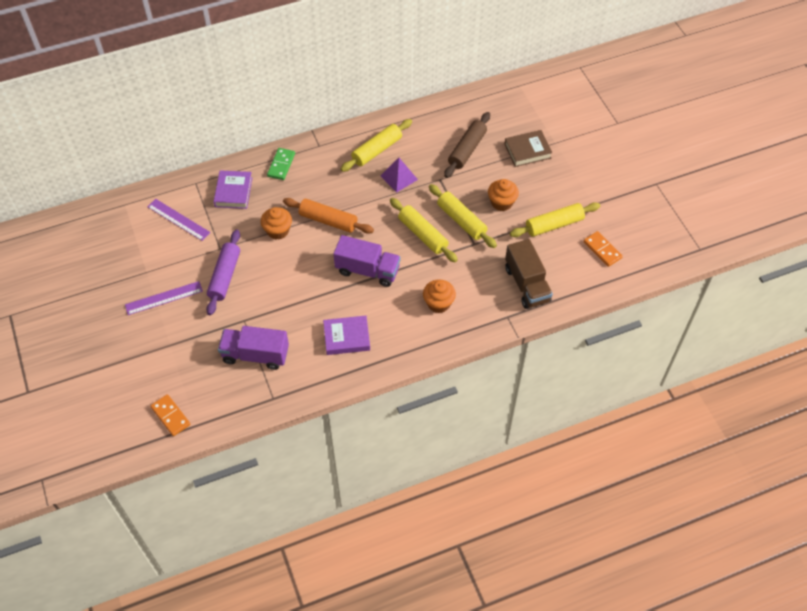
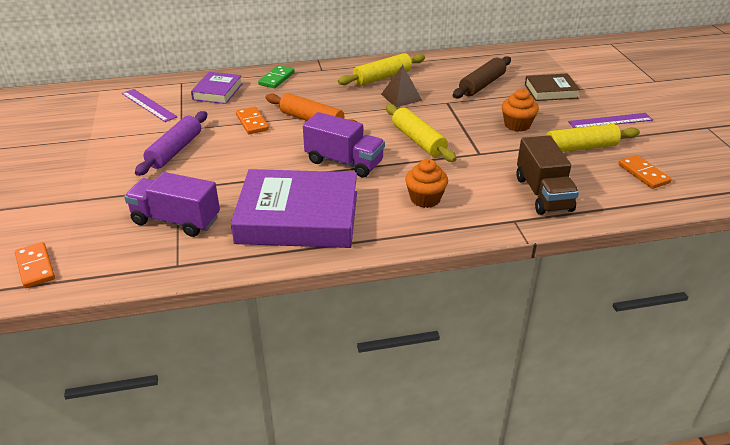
camera: 10 degrees right, 20 degrees down
(164, 298) = (96, 161): purple ruler -> purple ruler (610, 121)
(278, 230) = (252, 122): orange cupcake -> orange domino
(346, 337) = (298, 217): purple book -> purple book, size x1.97
(399, 177) = (401, 97): purple pyramid -> brown pyramid
(461, 220) = (467, 134): yellow rolling pin -> none

